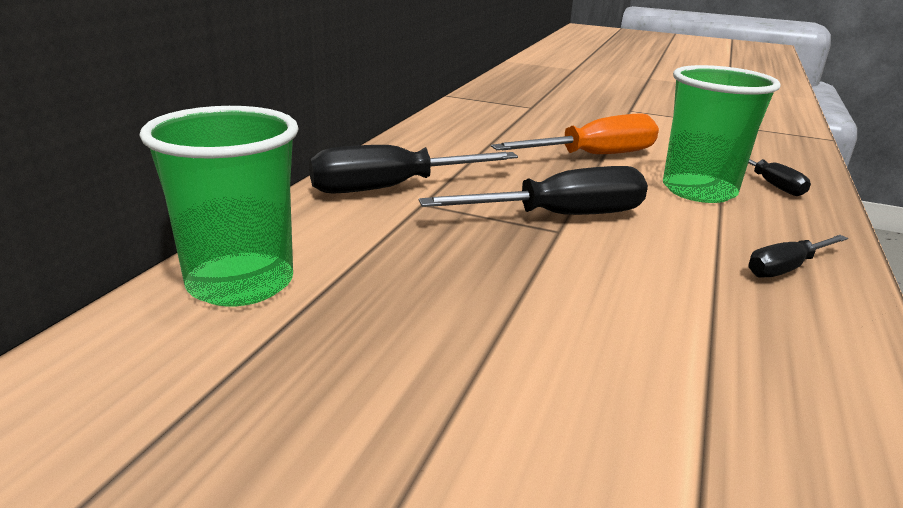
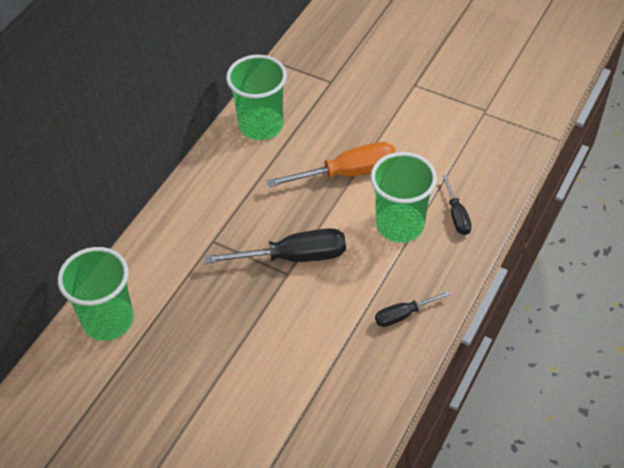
camera: 10 degrees right, 25 degrees up
(389, 188) = (195, 222): black screwdriver -> none
(459, 127) = (261, 125): none -> green cup

